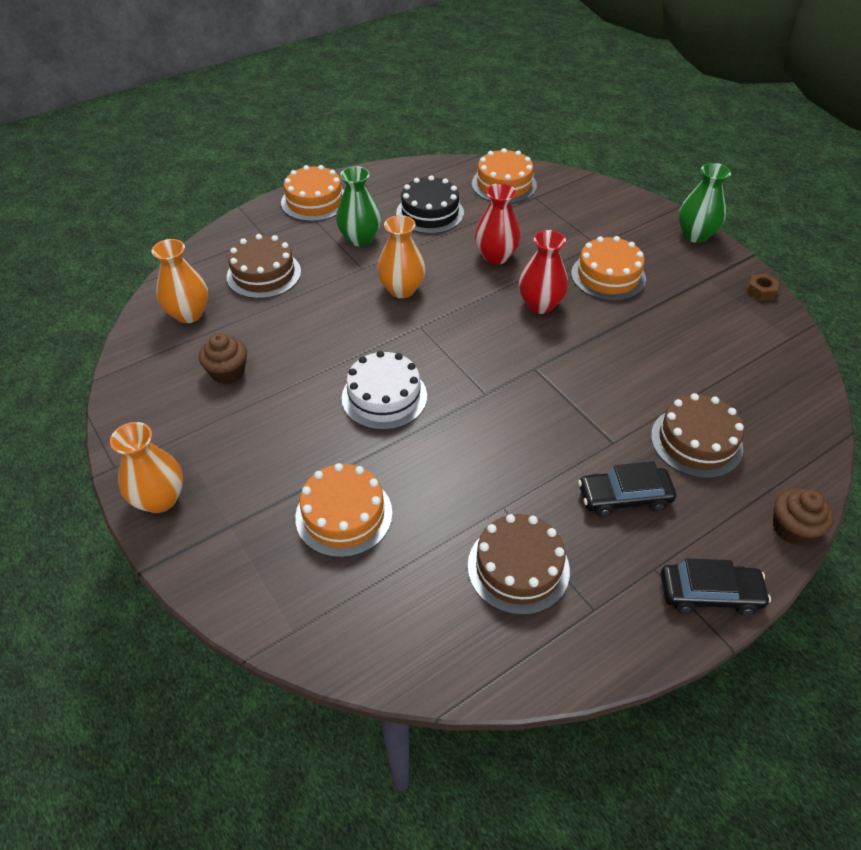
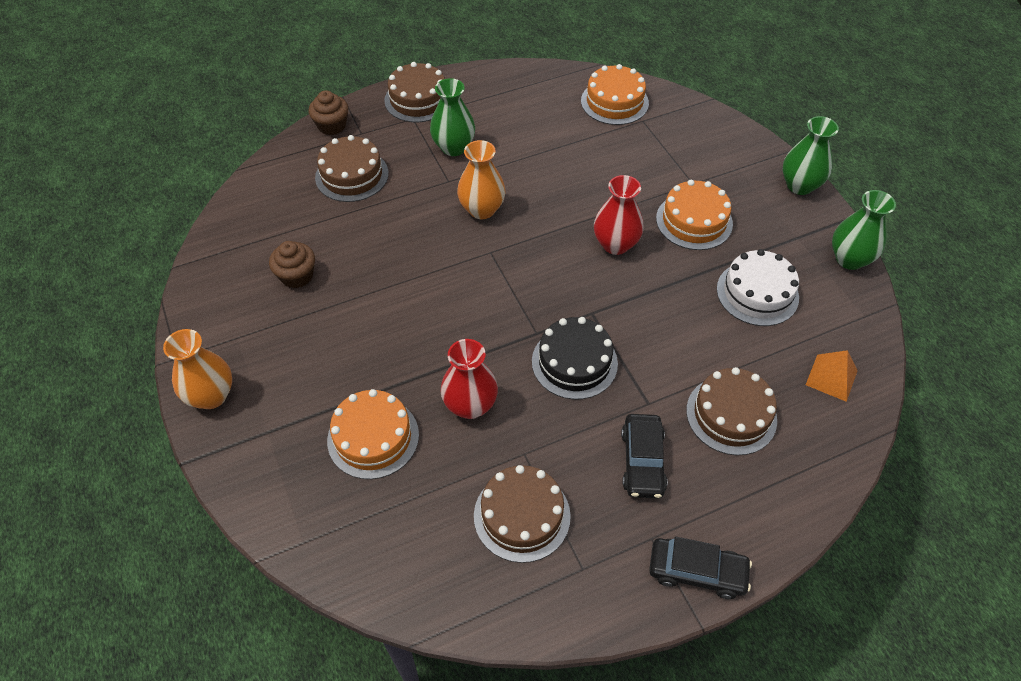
camera: 10 degrees right, 5 degrees up
(189, 314) = (272, 209): orange vase -> none
(314, 201) = (418, 99): orange cake -> brown cake
(384, 397) = (438, 323): white cake -> white cake (757, 293)
(430, 213) = (530, 126): black cake -> black cake (574, 362)
(496, 256) = (584, 184): red vase -> red vase (470, 405)
(624, 497) = (642, 461): black car -> black car turned 90 degrees counterclockwise
(760, 291) = (849, 259): brown nut -> green vase
(779, 395) = (831, 377): none -> orange pyramid
(792, 528) = (800, 519): brown cupcake -> brown cupcake (332, 126)

